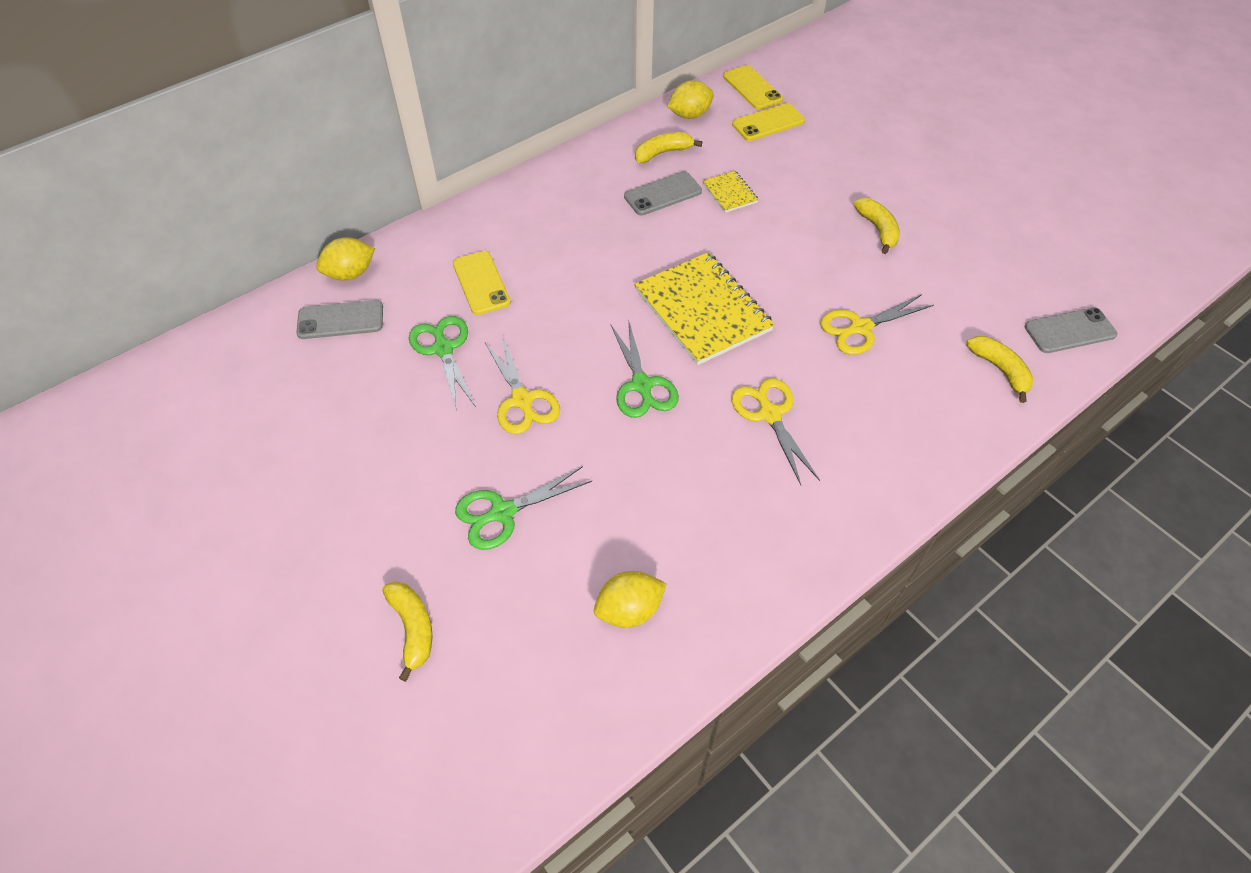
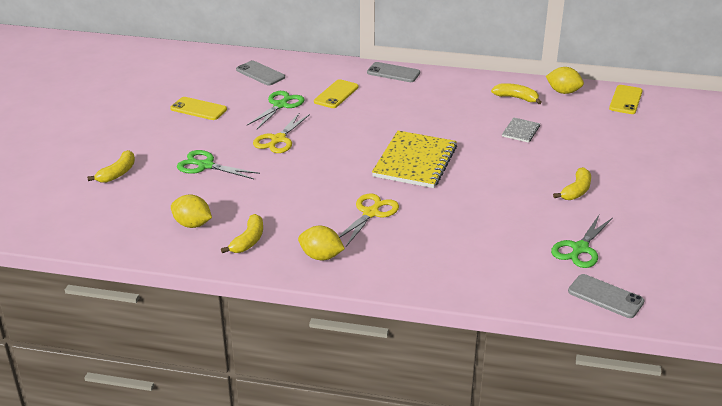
camera: 50 degrees right, 20 degrees down
(350, 274) = (291, 62): yellow lemon -> yellow lemon (321, 256)
(642, 385) = (335, 167): green scissors -> green scissors (580, 249)
(663, 194) = (483, 112): grey phone -> grey phone (393, 73)
(730, 193) = (521, 131): yellow notebook -> grey notebook
(768, 123) = (604, 118): yellow phone -> yellow phone (198, 109)
(860, 328) = (482, 217): yellow scissors -> none
(1000, 370) = (525, 280): yellow banana -> yellow banana (248, 240)

